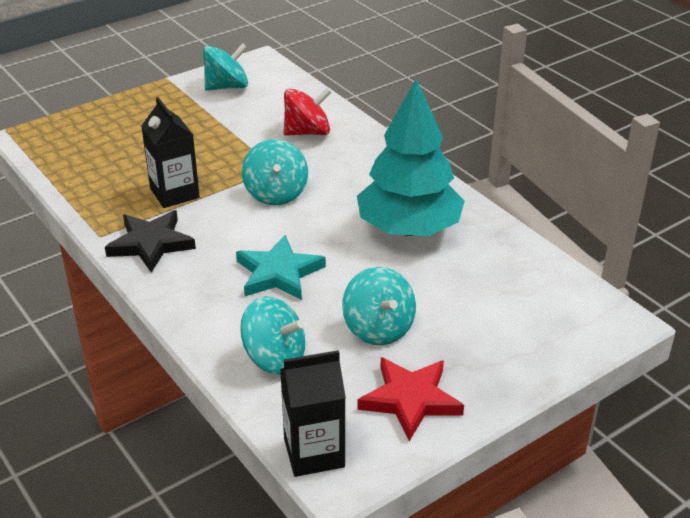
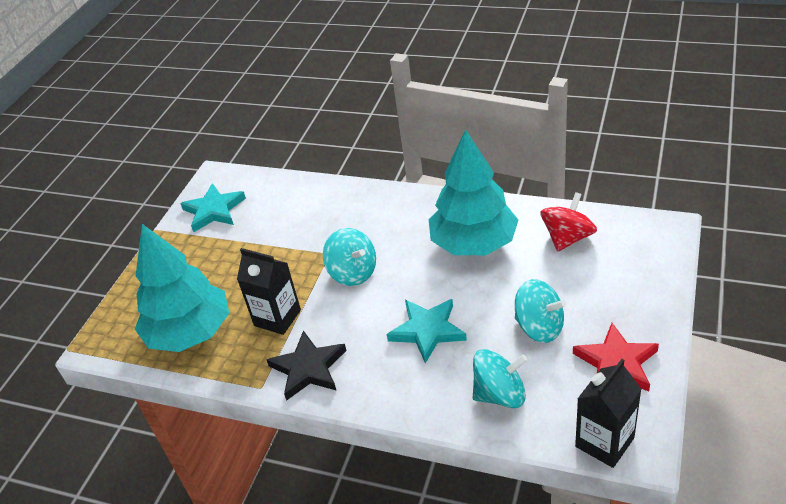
camera: 30 degrees left, 5 degrees up
(99, 167) = (190, 333): none -> turquoise tree
(227, 87) = (214, 210): turquoise spinning top -> turquoise star
(307, 132) = (319, 212): red spinning top -> red spinning top (567, 238)

